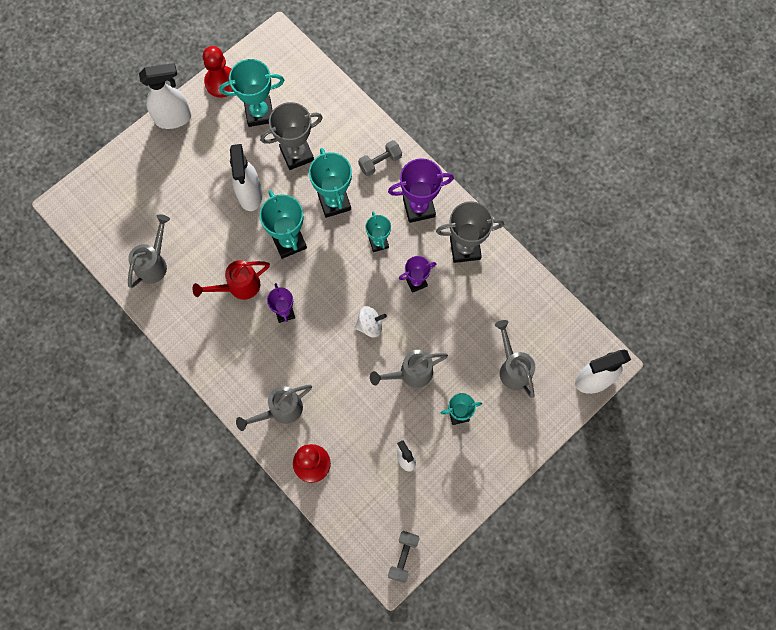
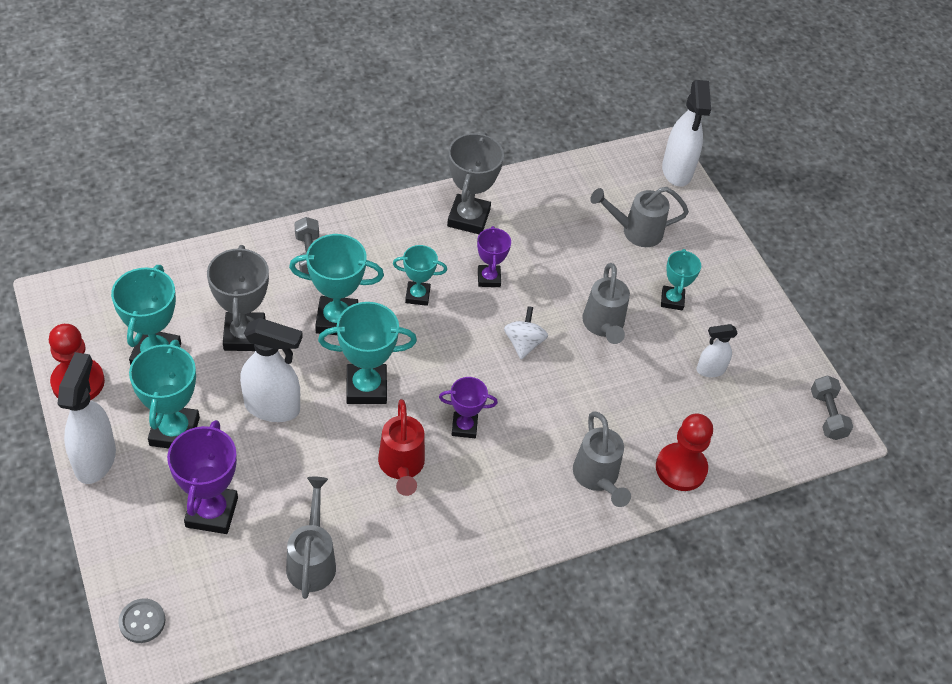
camera: 75 degrees left, 20 degrees down
(83, 193) = (142, 621): none -> grey button
(154, 263) = (312, 560): grey watering can -> grey watering can turned 45 degrees clockwise
(210, 149) = (174, 431): none -> turquoise trophy
(403, 557) = (827, 415): grey dumbbell -> grey dumbbell turned 45 degrees clockwise
(419, 207) = (392, 240): purple trophy -> purple trophy (211, 512)

